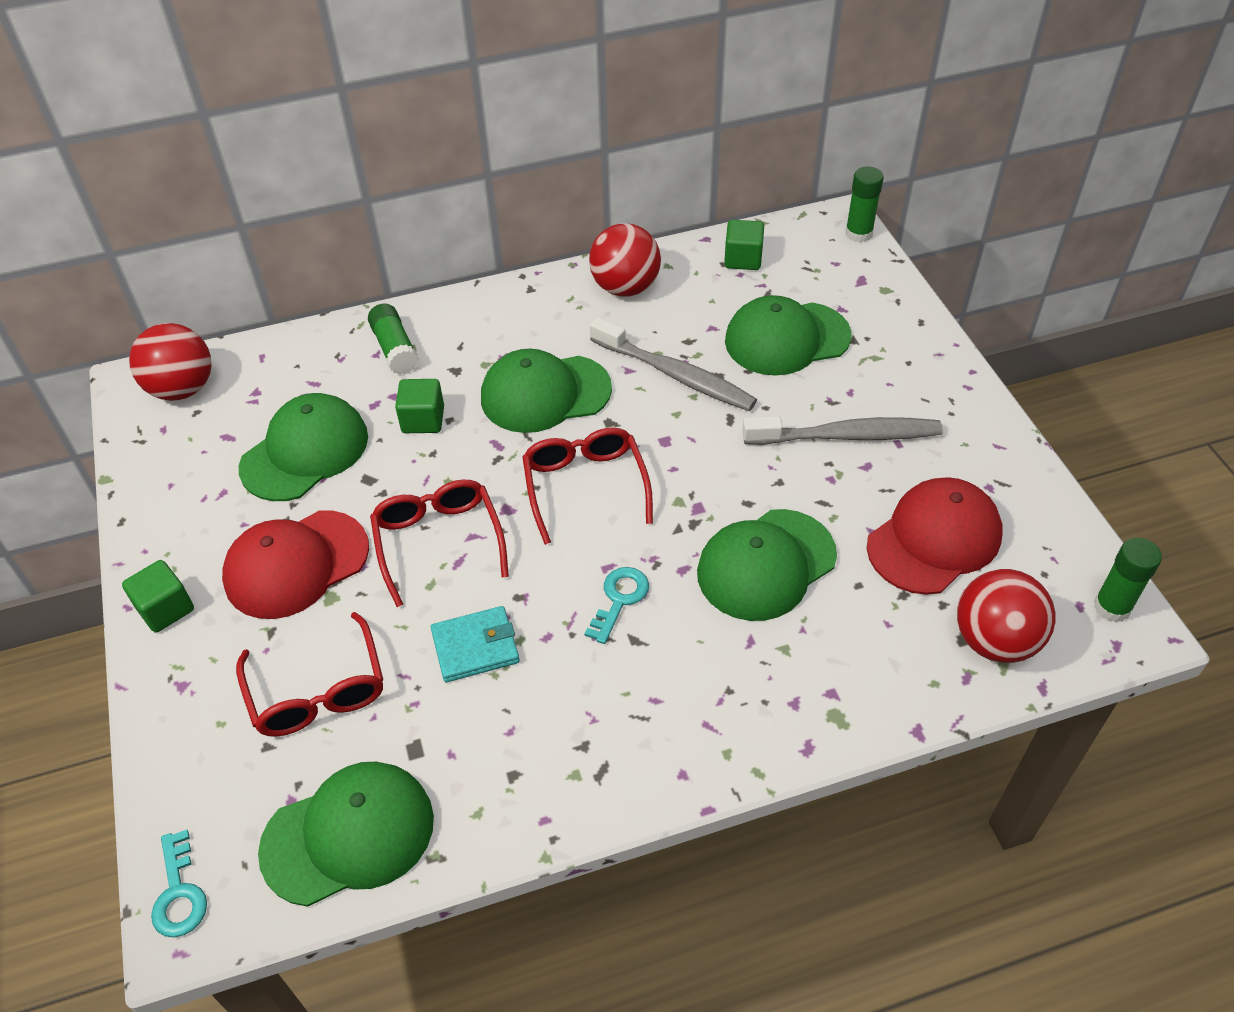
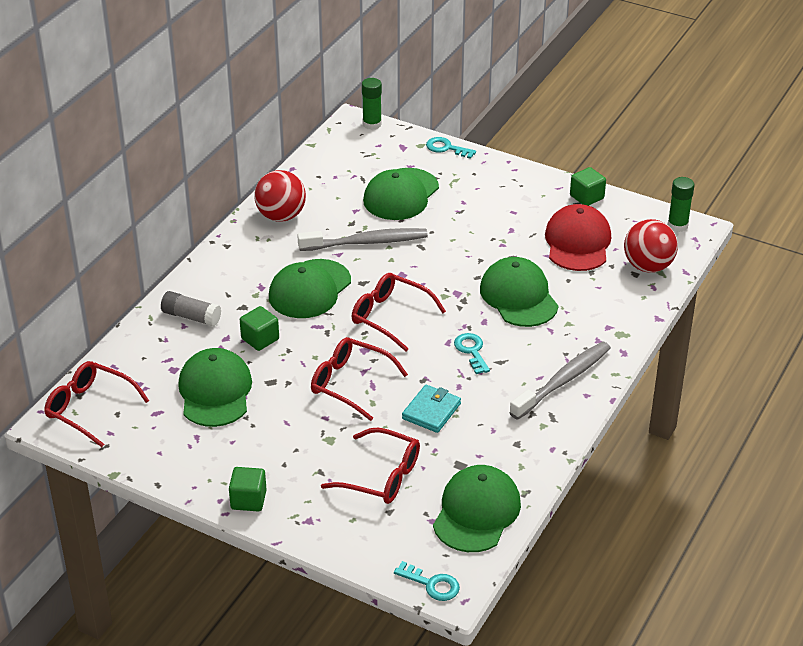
camera: 45 degrees left, 10 degrees down
(182, 389) = (89, 408): red ball -> red glasses
(296, 564) = (289, 438): red cap -> none
(395, 349) = (191, 317): green glue stick -> grey glue stick
(743, 259) = (327, 168): green cube -> green cube (586, 197)
(766, 565) = (518, 296): green cap -> green cap turned 150 degrees clockwise
(846, 436) = (486, 222): grey toothbrush -> grey toothbrush (563, 381)
(912, 311) = (446, 148): none -> turquoise key

